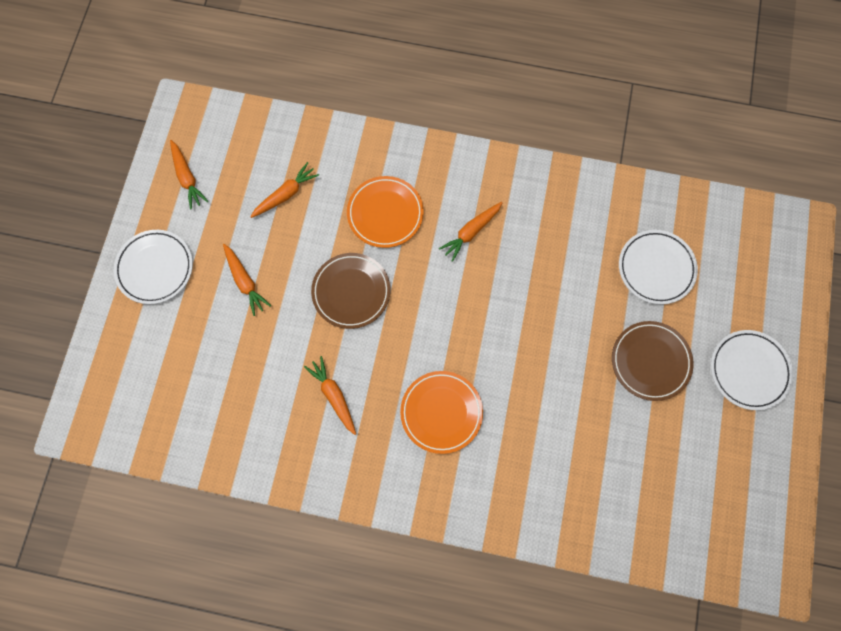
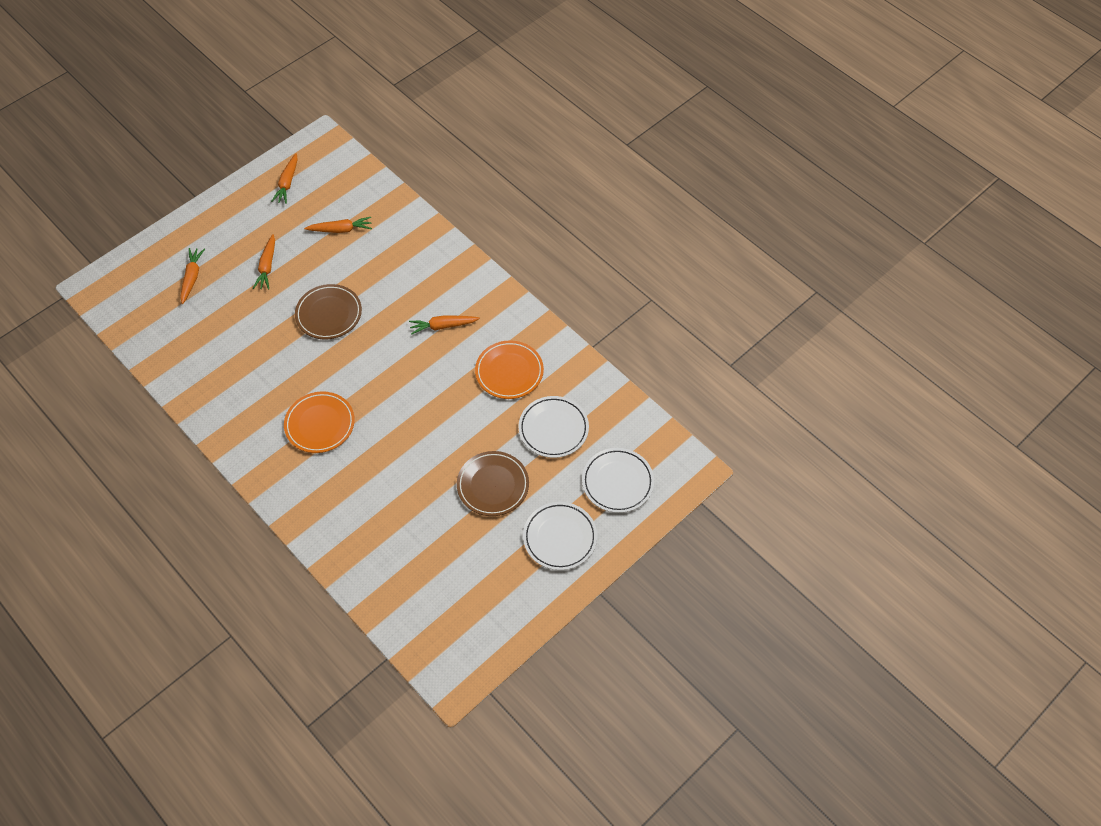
camera: 35 degrees right, 15 degrees down
(155, 268) = (219, 225): white plate -> white plate (617, 482)
(333, 396) = (260, 369): orange carrot -> orange carrot (192, 278)
(385, 213) = (395, 280): orange plate -> orange plate (509, 372)

